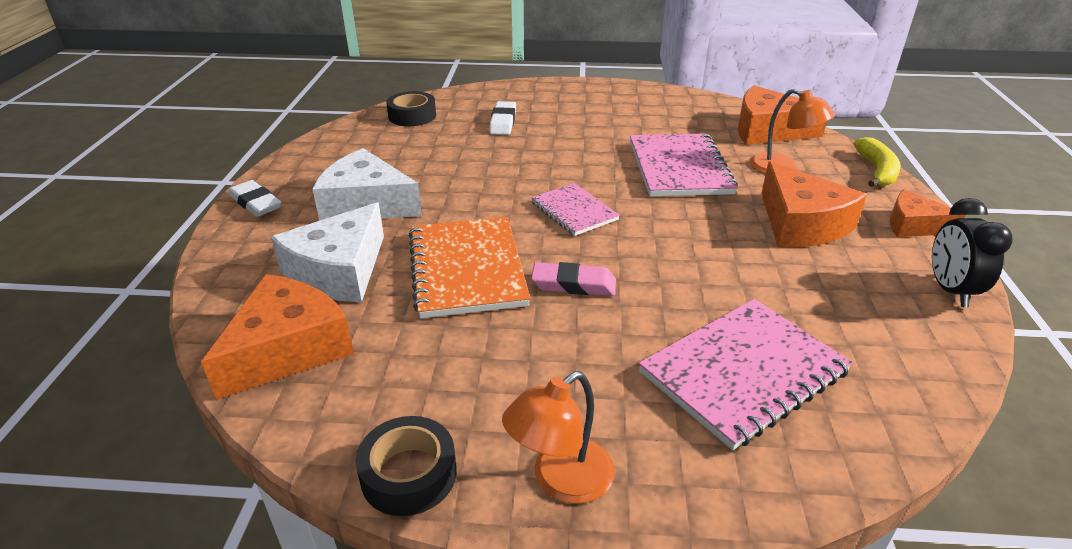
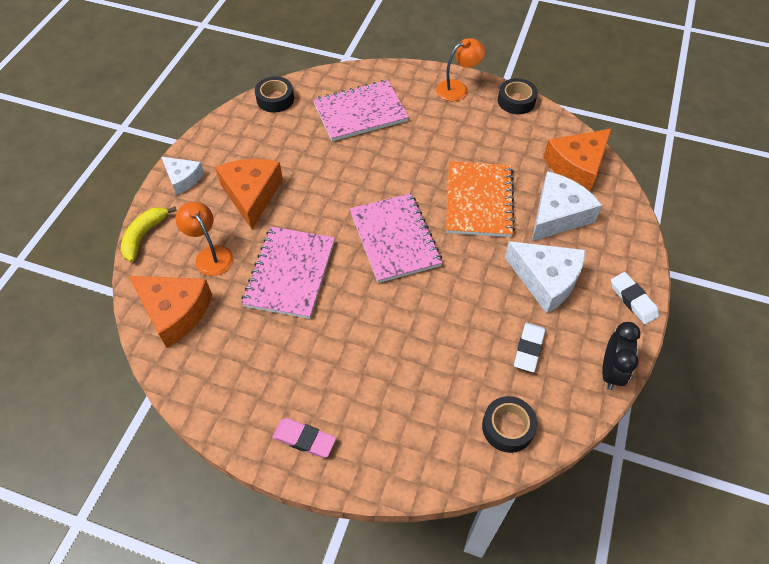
camera: 165 degrees left, 20 degrees up
(503, 122) = (414, 389): white eraser -> white eraser (529, 349)
(573, 284) = (419, 176): pink eraser -> pink eraser (304, 439)
(574, 211) = (394, 239): pink notebook -> pink notebook, size x1.67
(913, 225) = (183, 179): orange cheese -> white cheese
(930, 367) = (275, 99): none -> black tape
(950, 290) = (218, 132): black clock -> black clock (611, 371)

